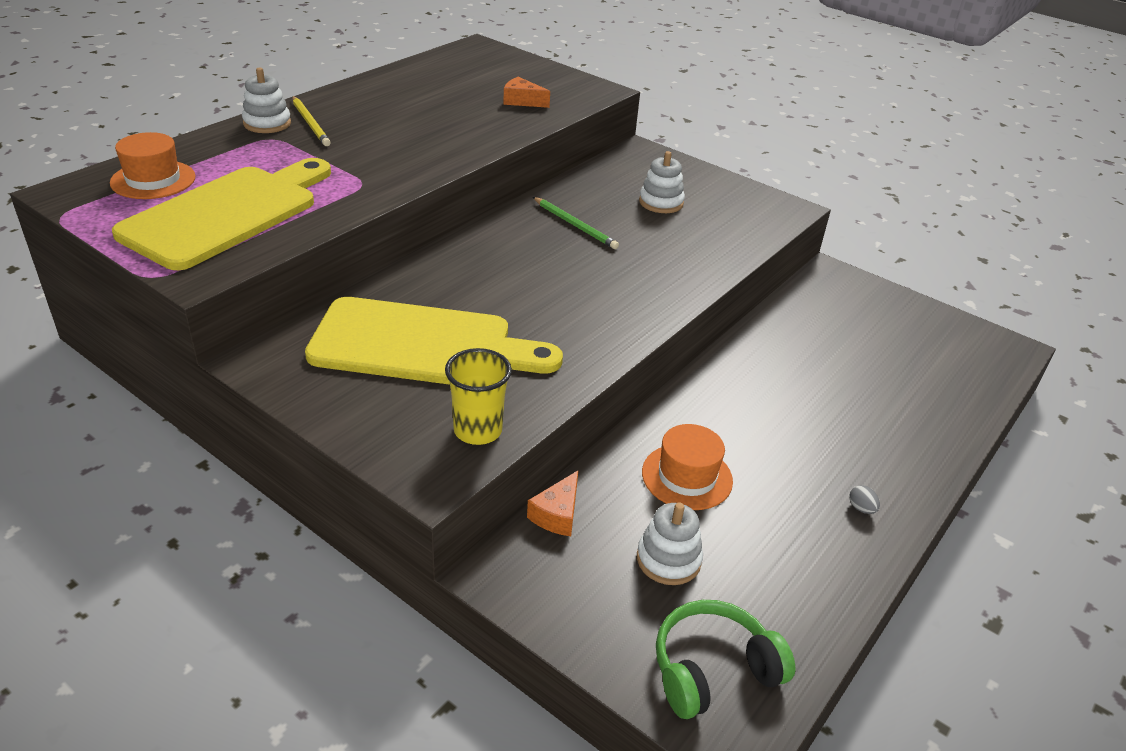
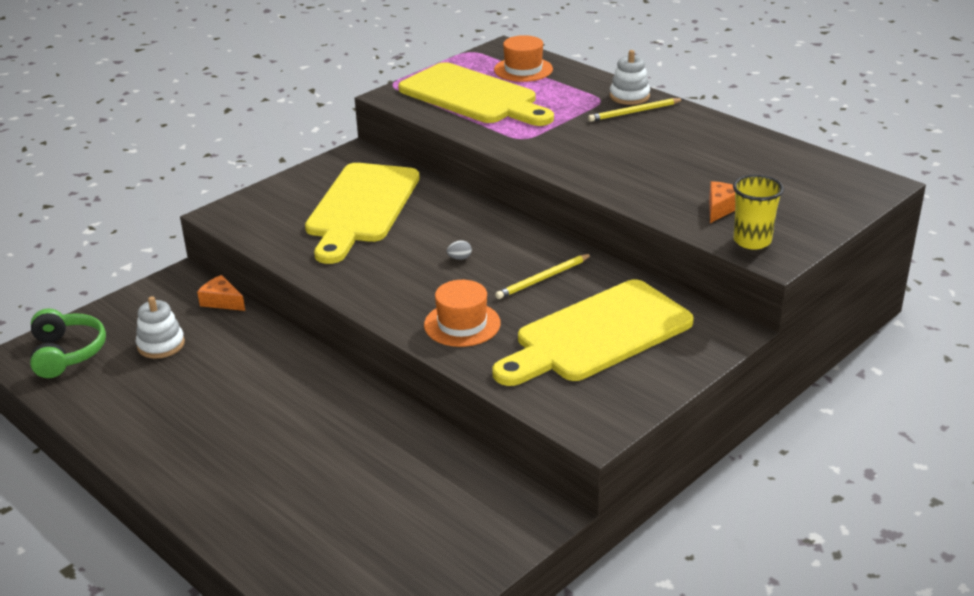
camera: 100 degrees right, 5 degrees down
(478, 430) = (259, 229): yellow cup -> yellow cup (752, 241)
(575, 225) = (543, 279): green pencil -> yellow pencil
(661, 202) = (597, 335): white stacking toy -> yellow cutting board
(687, 476) = (237, 362): orange hat -> orange hat (462, 324)
(861, 508) = (168, 450): grey egg -> grey egg (459, 258)

